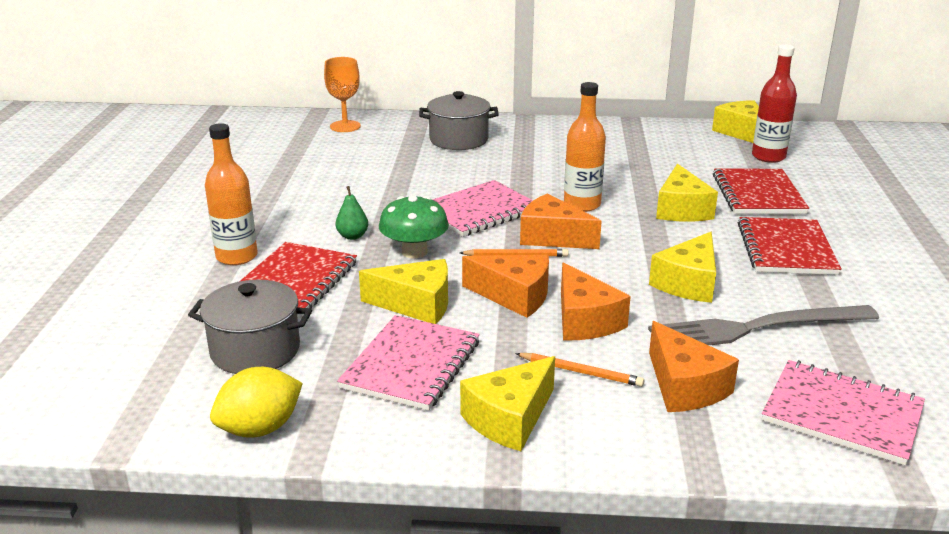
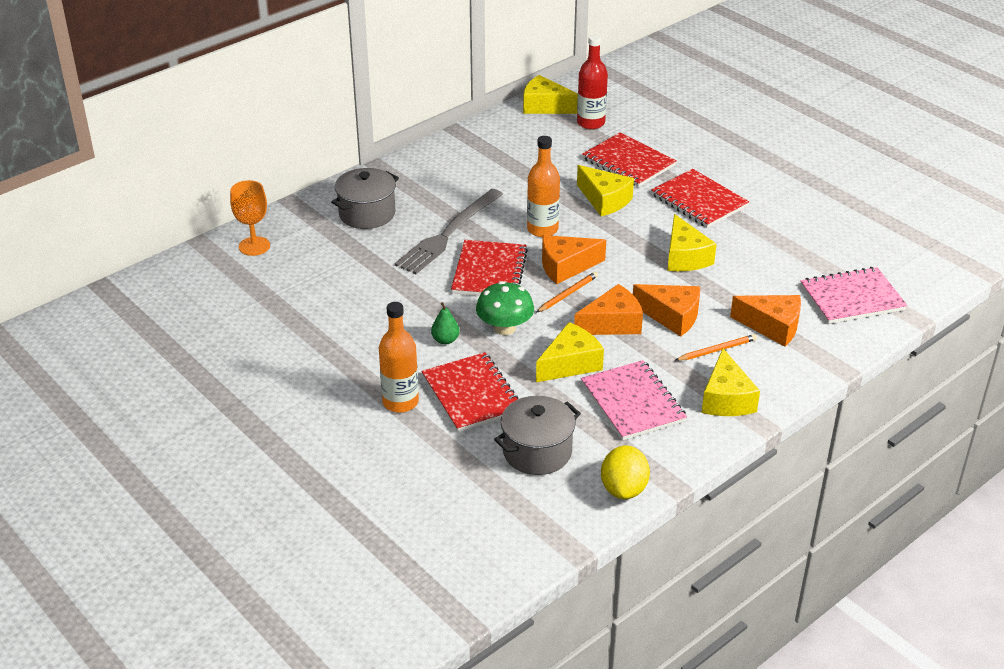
camera: 45 degrees left, 10 degrees up
(479, 211) = (489, 272): pink notebook -> red notebook
(756, 328) = (755, 268): grey fork -> grey fork (448, 234)

